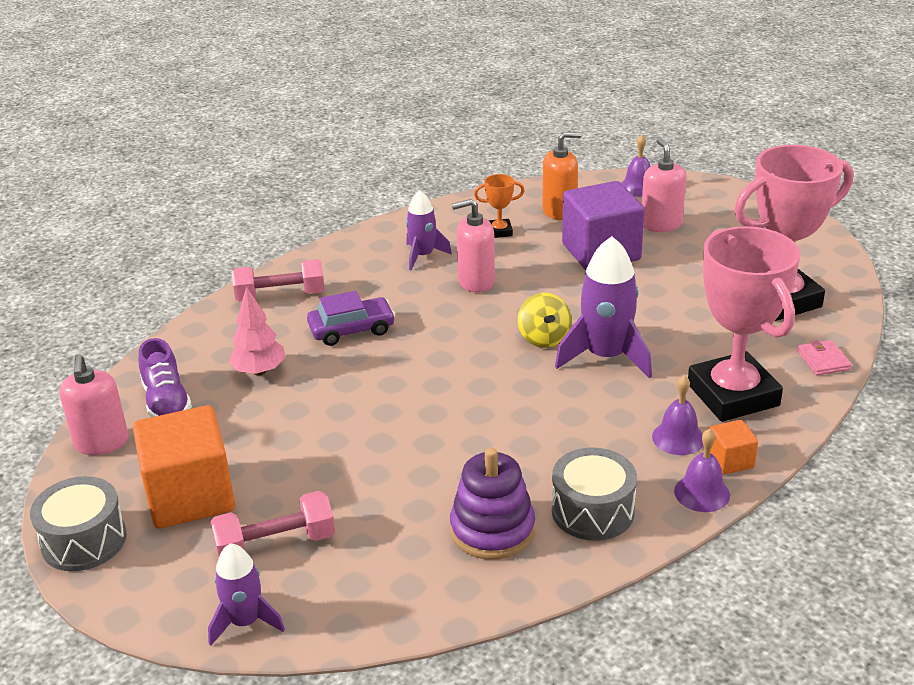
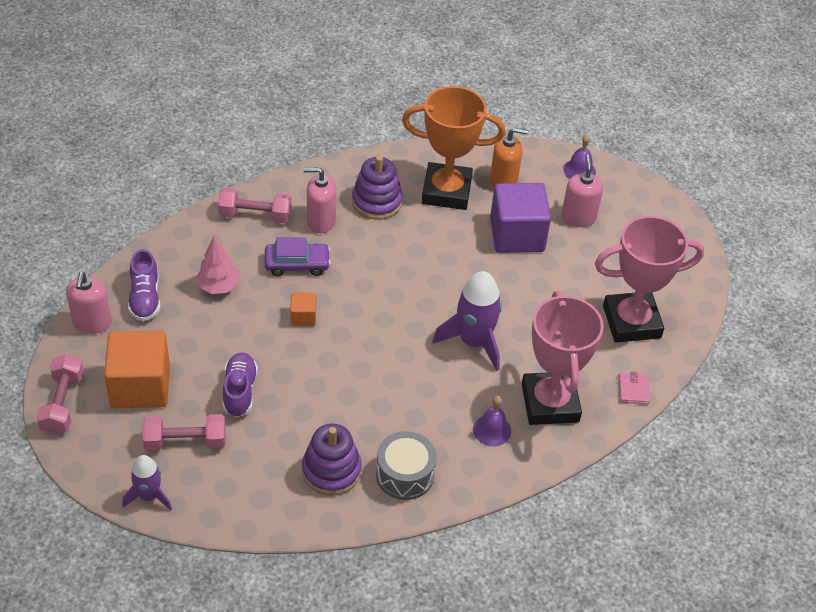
camera: 10 degrees right, 15 degrees up
(84, 540) = (63, 403): grey drum -> pink dumbbell
(330, 471) = (240, 391): none -> purple shoe
(423, 256) = (377, 202): purple rocket -> purple stacking toy
(476, 281) = (407, 240): pink soap dispenser -> pink soap dispenser (321, 221)
(499, 231) = (446, 191): orange trophy -> orange trophy, size x2.41
(544, 338) = (435, 311): yellow spinning top -> none
(702, 493) = (486, 481): purple bell -> none
(730, 461) = (519, 460): orange cube -> orange cube (303, 317)

